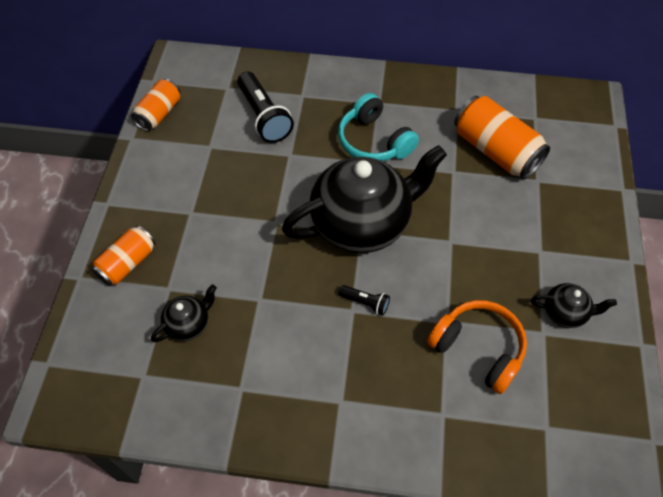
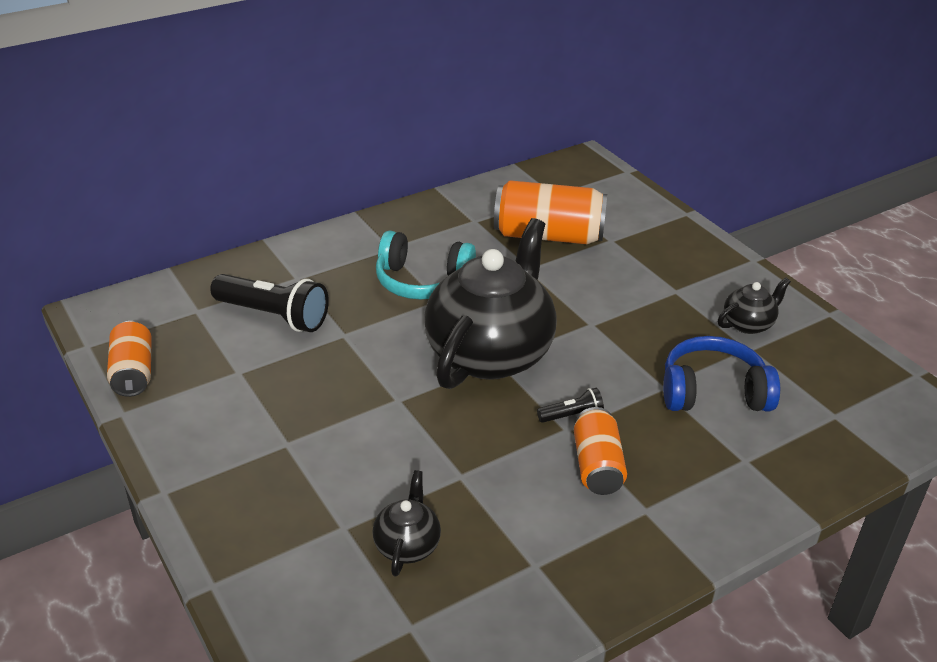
camera: 40 degrees left, 20 degrees down
(127, 263) = (262, 534): orange can -> orange can (597, 466)
(478, 349) = (713, 392): orange headphones -> blue headphones

